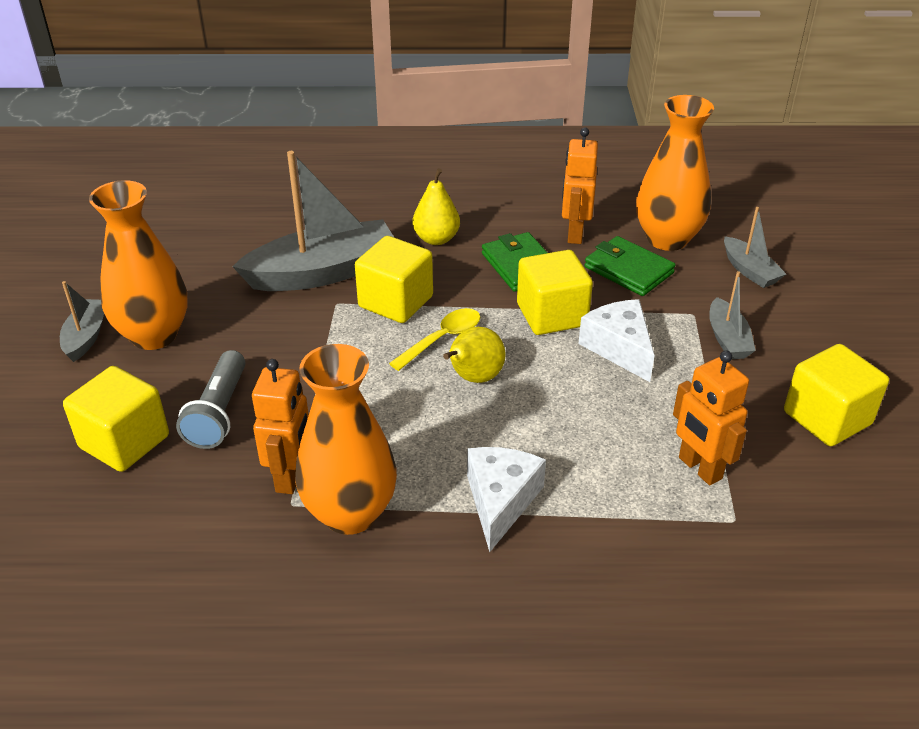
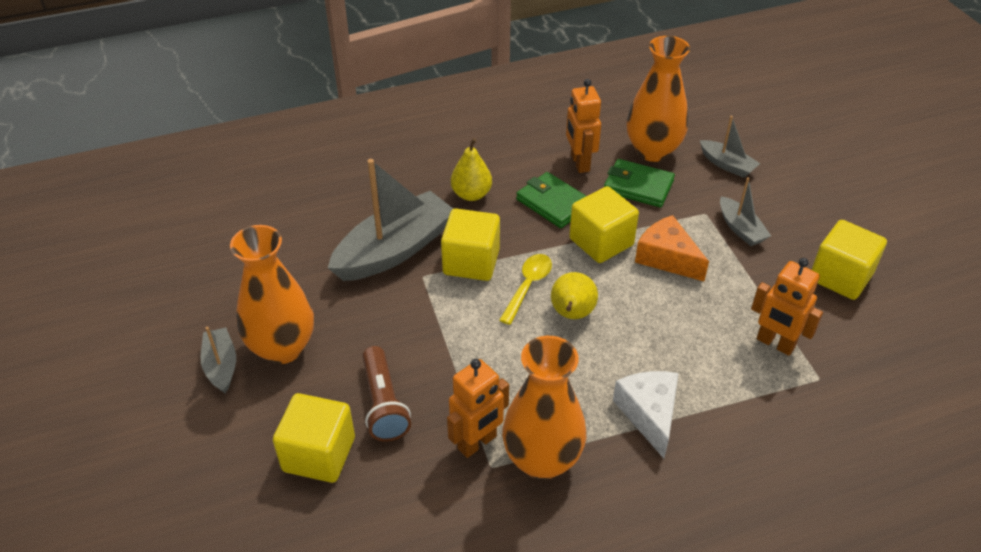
camera: 20 degrees left, 5 degrees up
(219, 413) = (384, 404): grey flashlight -> brown flashlight
(291, 476) = (477, 443): orange robot -> orange robot turned 60 degrees clockwise
(619, 348) = (667, 258): white cheese -> orange cheese

